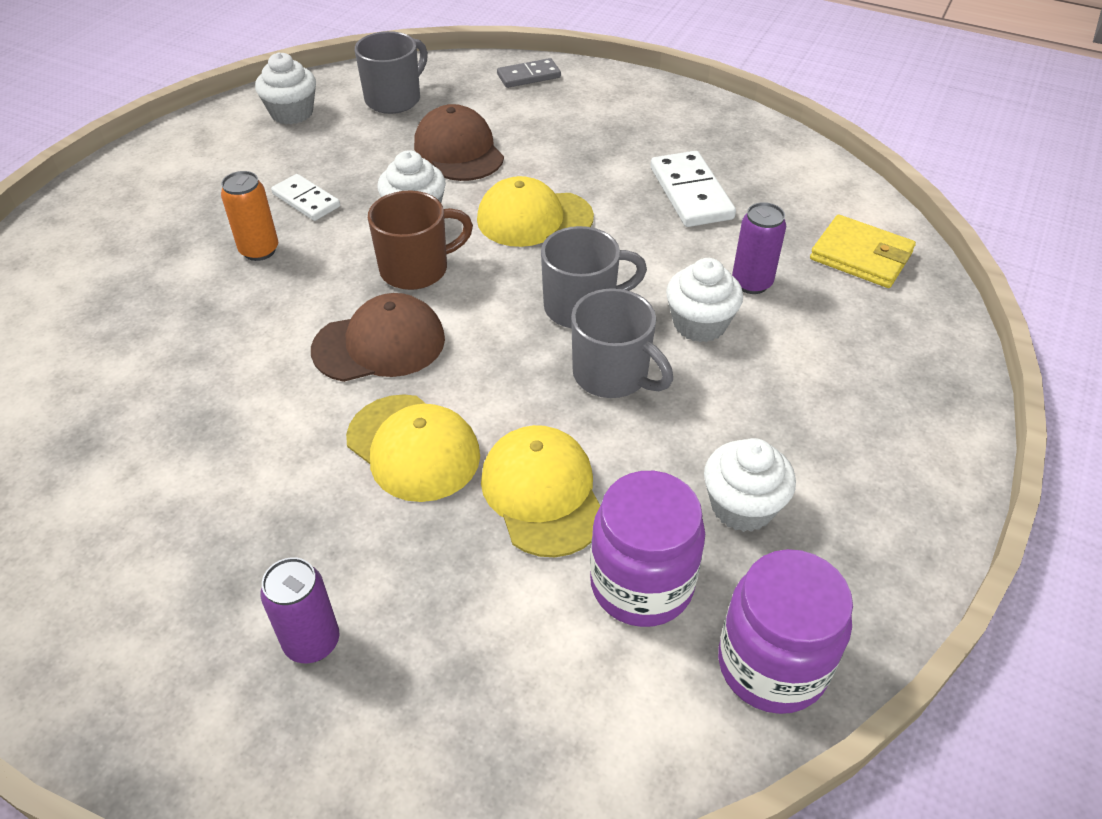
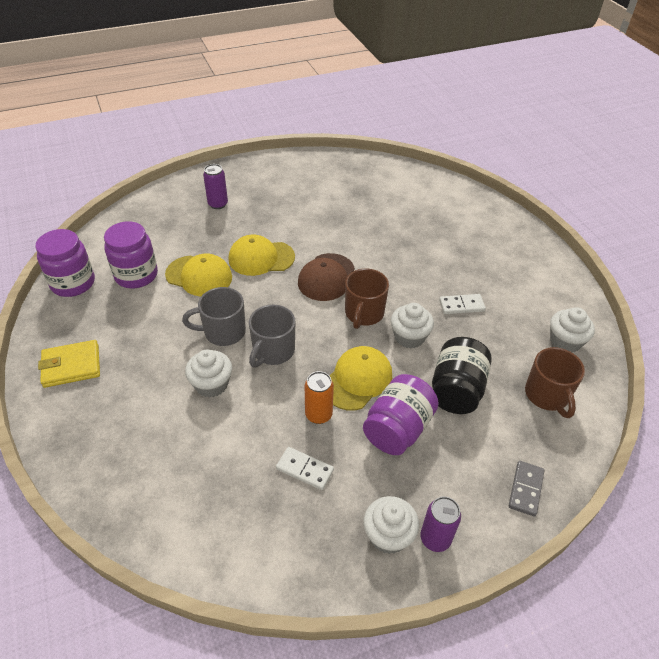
camera: 130 degrees right, 0 degrees up
(259, 250) = (432, 273): orange can -> orange can (318, 415)
(394, 99) = (547, 395): grey mug -> brown mug
(459, 150) = (456, 390): brown cap -> black jar
(561, 163) = (398, 429): none -> purple jar
(691, 193) = (304, 469): white domino -> white domino, size x0.64
(742, 506) = (121, 321): white cupcake -> white cupcake (388, 535)
(751, 283) = (209, 429): purple can -> purple can (435, 538)
(861, 256) = (163, 502): yellow wallet -> yellow wallet (71, 366)

